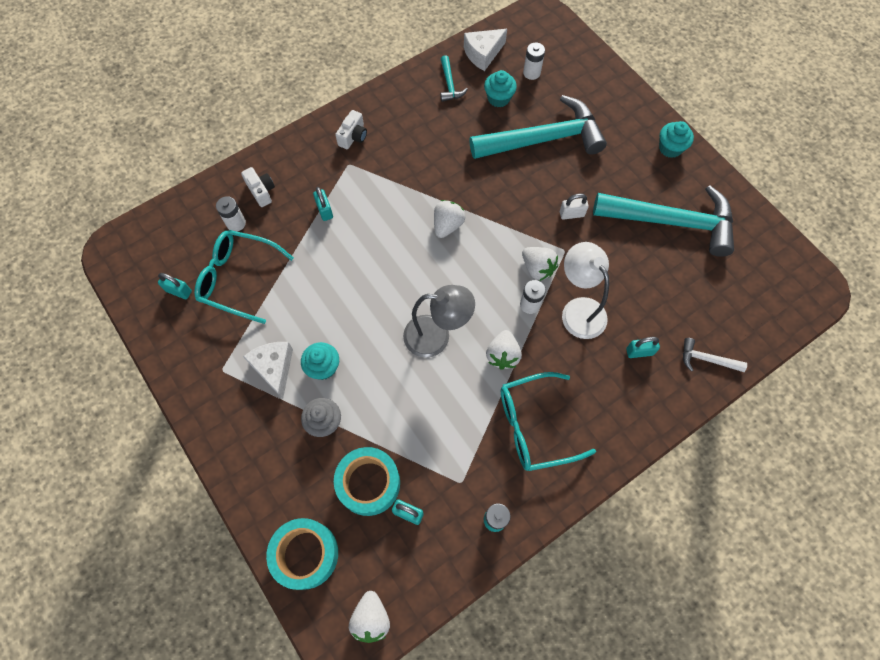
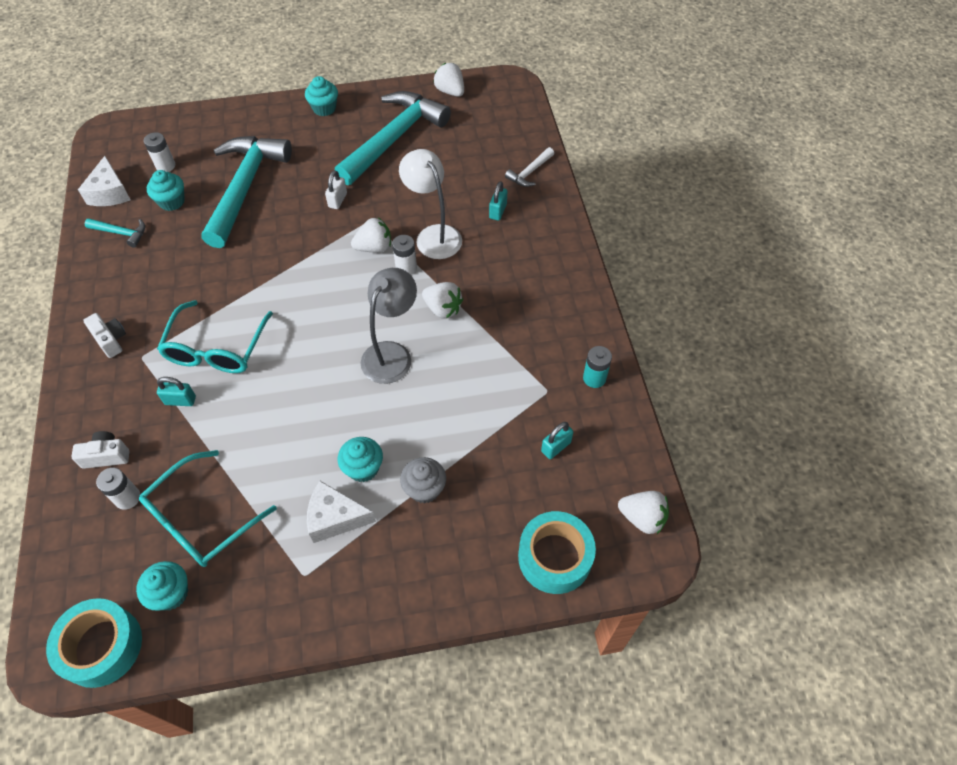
camera: 65 degrees left, 10 degrees down
(179, 291) = (171, 593): turquoise padlock -> turquoise cupcake
(369, 483) = (510, 471): turquoise tape -> turquoise tape (102, 646)
(447, 225) = (279, 298): white strawberry -> white strawberry (450, 91)
(535, 425) = (523, 312): turquoise glasses -> turquoise glasses (217, 347)
(578, 309) = (433, 235): white lamp -> white lamp turned 60 degrees clockwise

